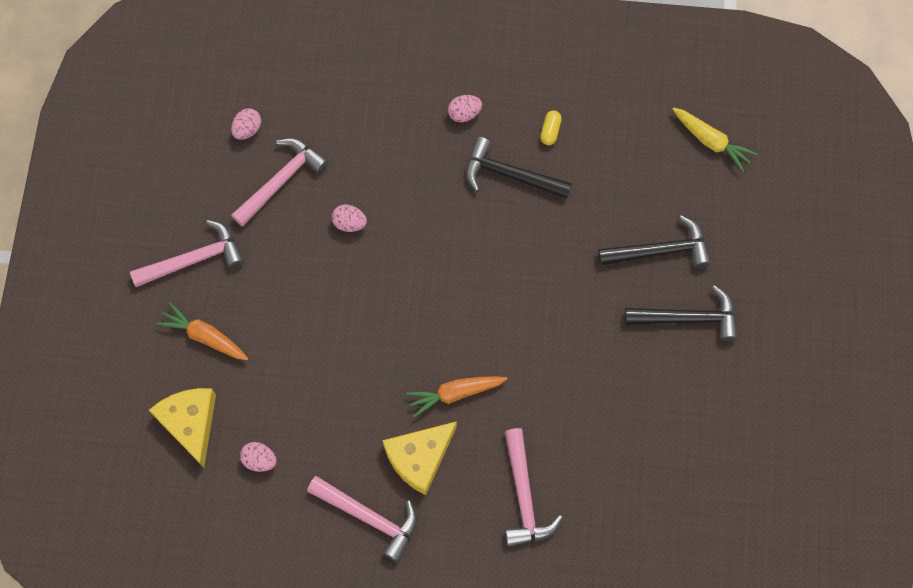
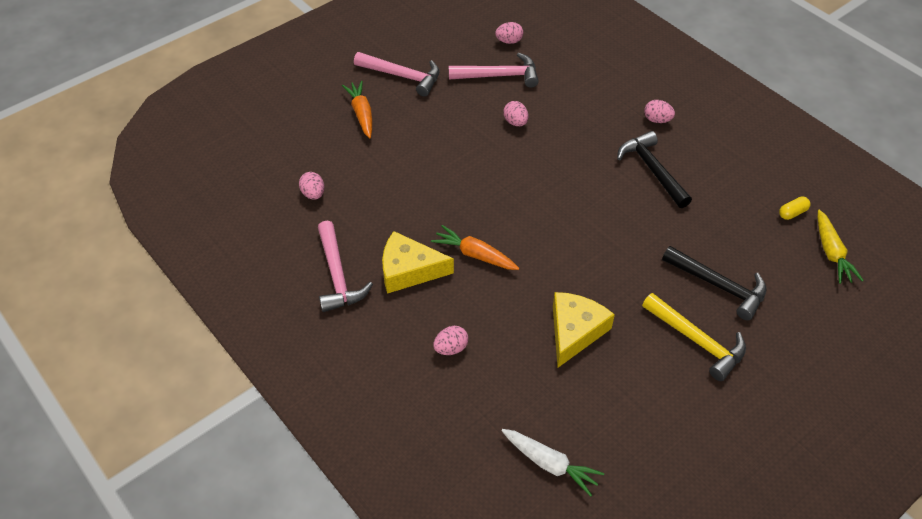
camera: 45 degrees right, 20 degrees down
(190, 423) = (300, 146): yellow cheese -> yellow cheese (575, 331)
(524, 496) = (451, 348): pink hammer -> pink egg
(550, 131) = (709, 167): yellow capsule -> yellow capsule (792, 213)
(683, 521) = (550, 464): none -> white carrot
(687, 318) = (697, 341): black hammer -> yellow hammer

